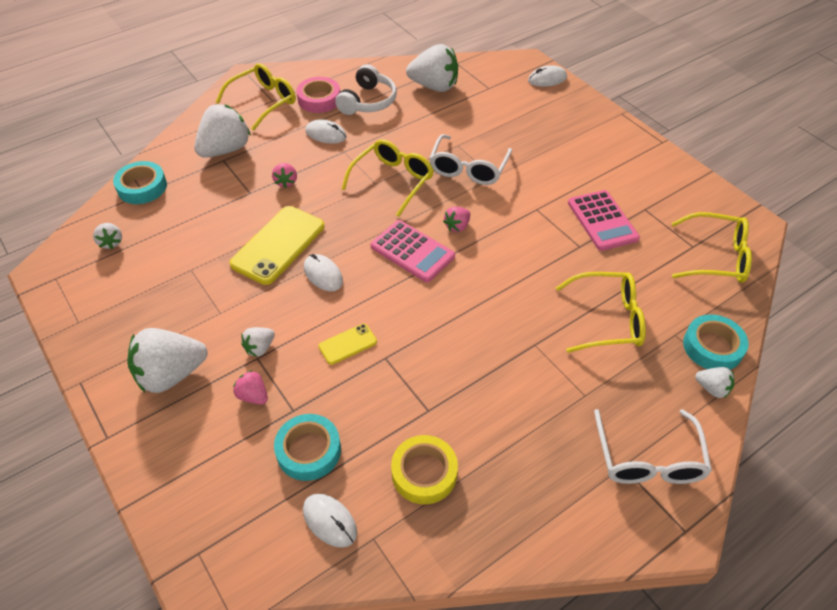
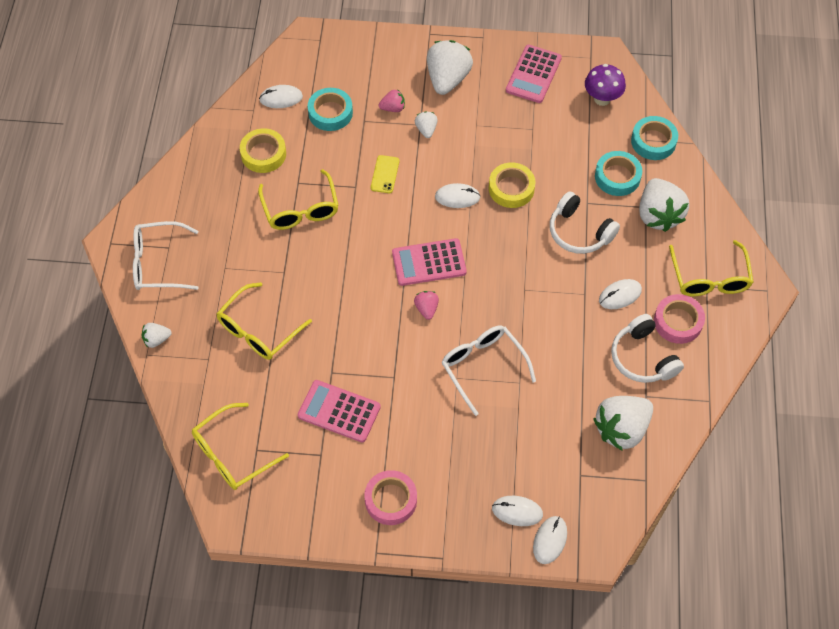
camera: 130 degrees right, 10 degrees up
(111, 242) = (602, 99): white strawberry -> purple mushroom
(112, 308) = (533, 74): none -> pink calculator
(278, 245) = (511, 188): yellow phone -> yellow tape
(286, 182) = (579, 232): pink strawberry -> white headphones
(392, 181) = (516, 302): yellow glasses -> yellow glasses (300, 209)
(549, 100) = (517, 511): none -> white mouse
(622, 155) = (391, 500): none -> pink tape
(648, 458) = (159, 263): white glasses -> white glasses turned 45 degrees counterclockwise
(712, 347) = (178, 371): turquoise tape -> turquoise tape (617, 177)

